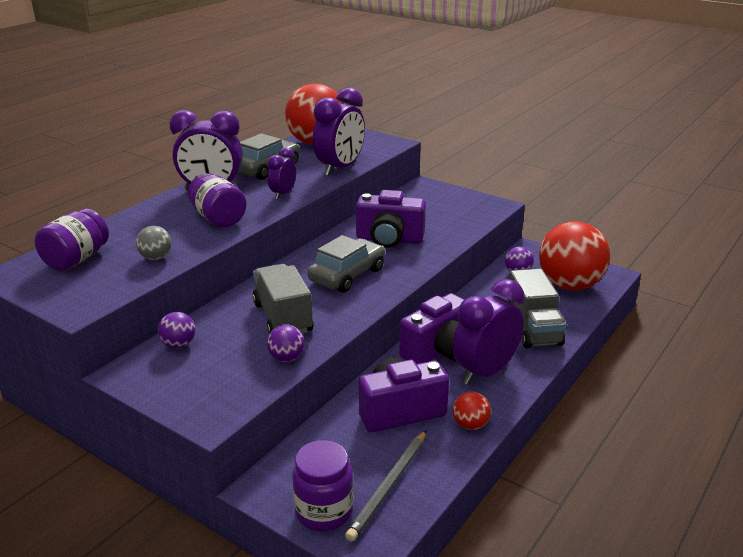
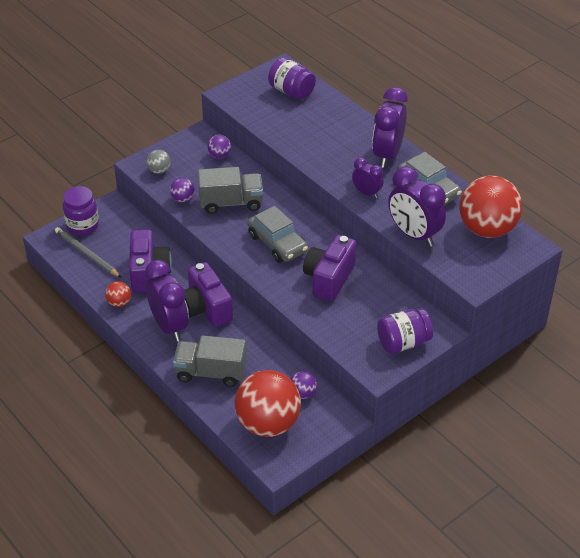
camera: 105 degrees right, 15 degrees up
(156, 257) = (280, 124): grey ball -> grey ball (159, 170)
(218, 218) = (332, 155): purple jar -> purple jar (403, 342)

